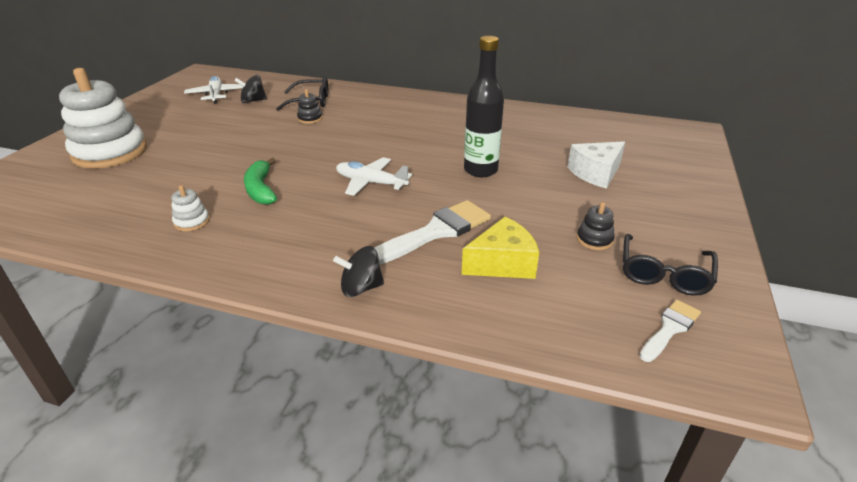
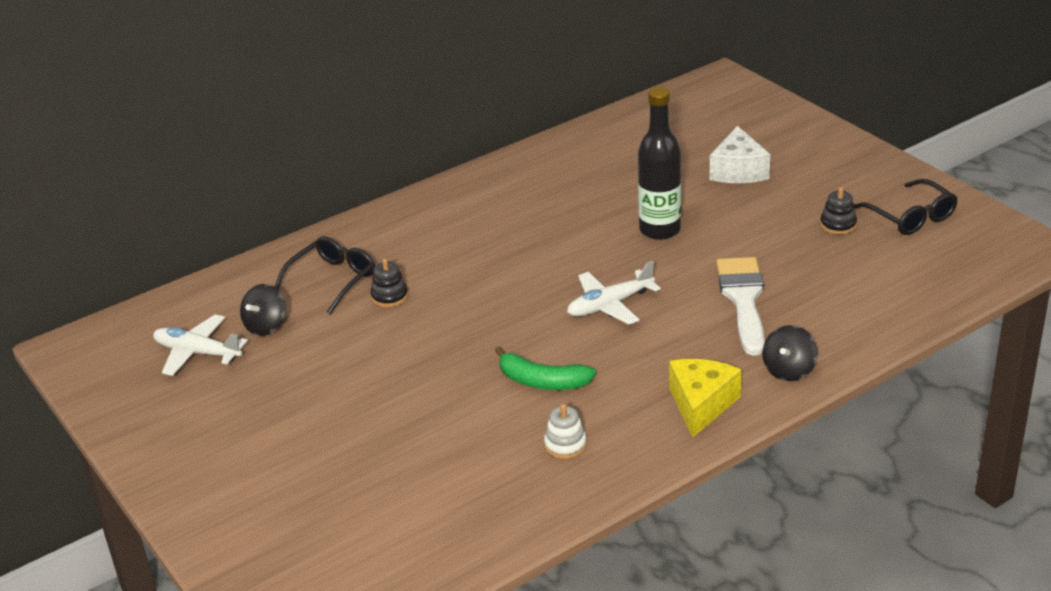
camera: 50 degrees left, 0 degrees up
(110, 152) = (295, 482): white stacking toy -> none
(502, 263) = (825, 284): yellow cheese -> yellow cheese (701, 404)
(670, 329) = (969, 248): white brush -> none

